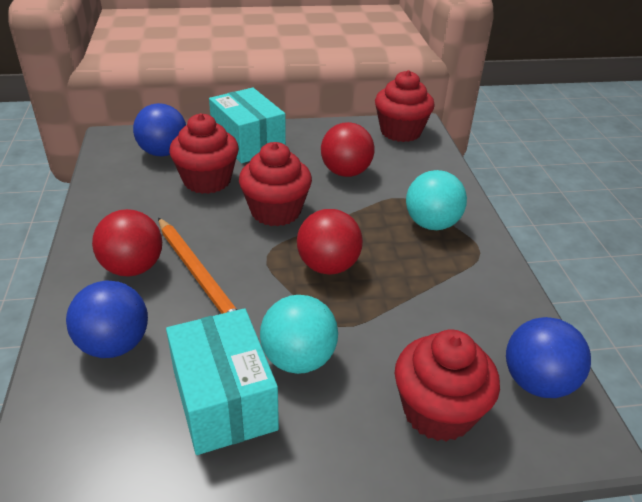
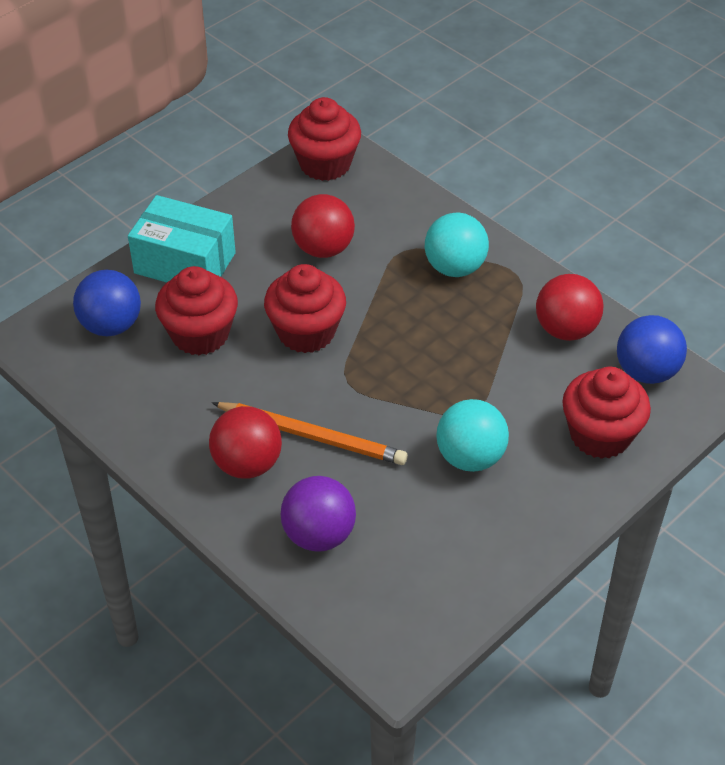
camera: 35 degrees left, 10 degrees up
(114, 345) = (319, 535): blue ball -> purple ball
(224, 399) = (449, 520): turquoise box -> none
(328, 266) = (410, 362): red ball -> red ball (565, 329)

